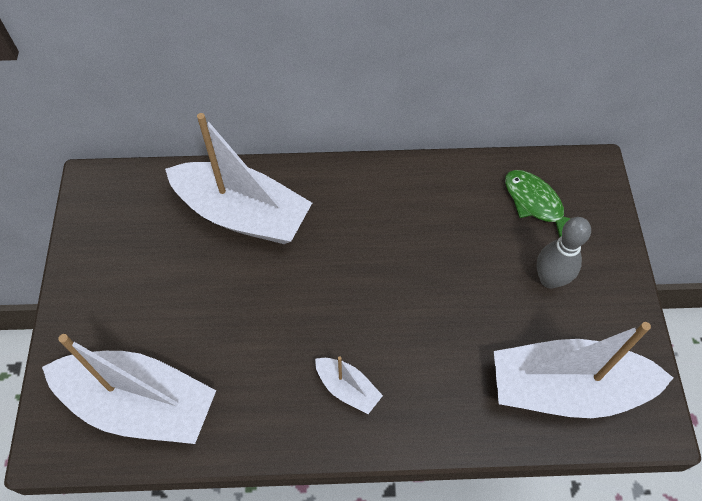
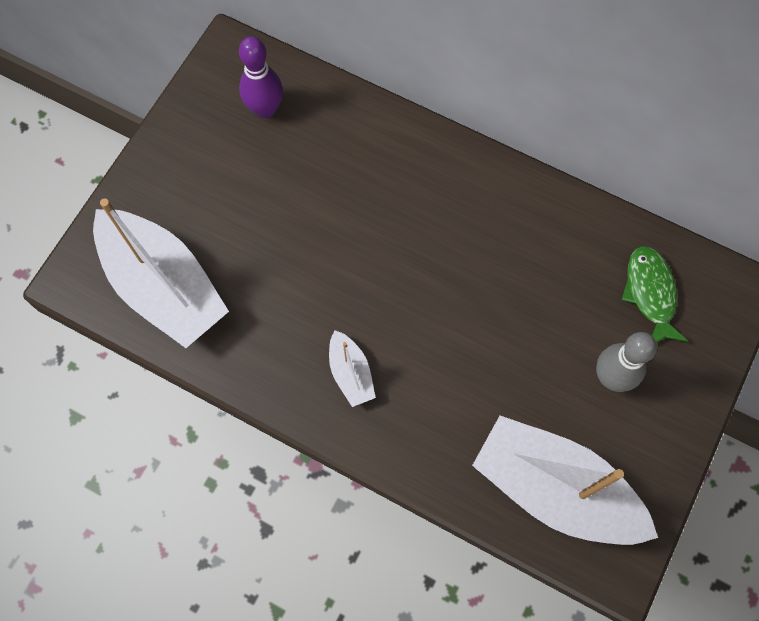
camera: 30 degrees right, 10 degrees up
(149, 215) = (265, 109): none -> purple bowling pin
(243, 214) = (351, 153): white boat -> none

